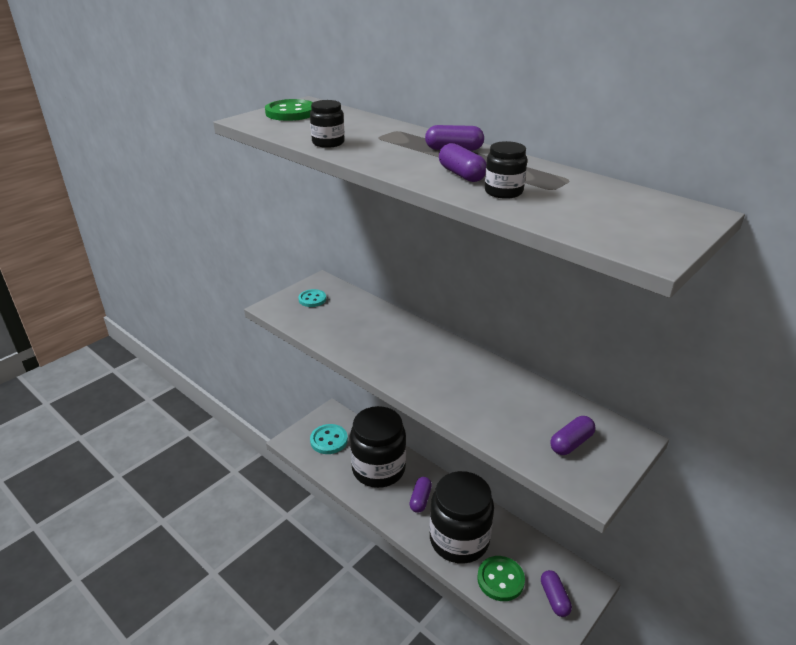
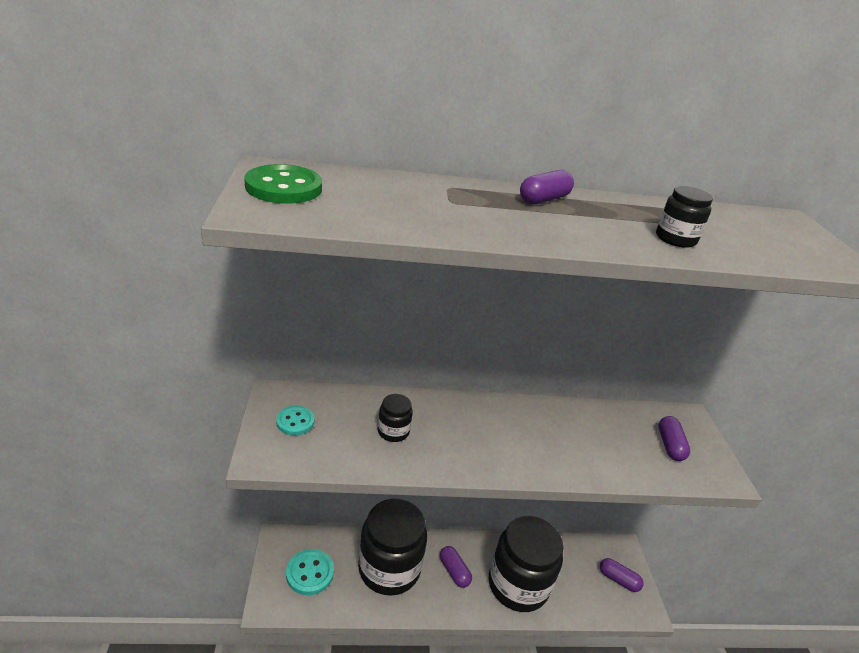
camera: 50 degrees left, 0 degrees up
(328, 143) = (424, 224): black jar -> black jar (393, 431)
(461, 174) = (612, 229): purple capsule -> none
(500, 579) = (576, 595): green button -> none

